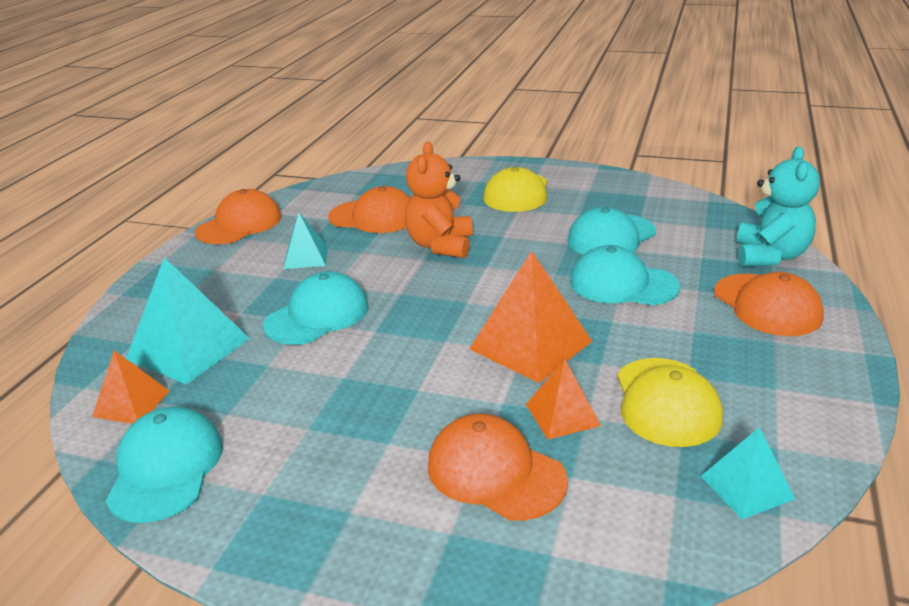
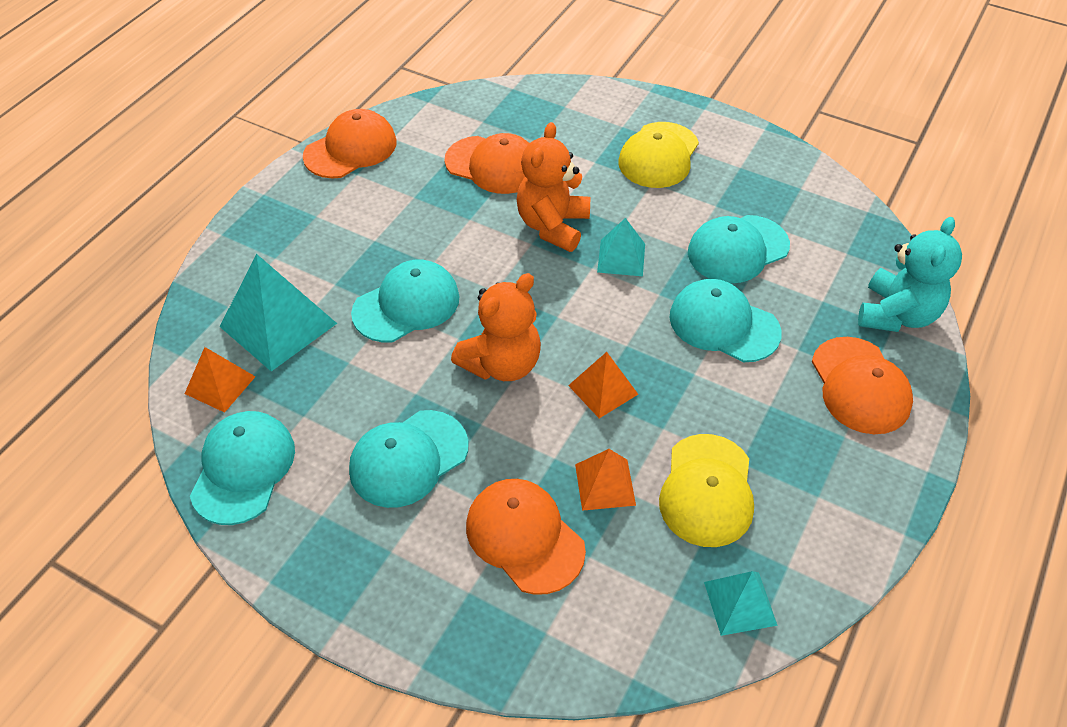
camera: 10 degrees right, 20 degrees up
(306, 257) = (410, 216): turquoise pyramid -> turquoise pyramid (621, 257)
(349, 429) = (408, 458): none -> turquoise cap
(424, 342) = (502, 364): none -> orange teddy bear
(531, 345) = (603, 389): orange pyramid -> orange pyramid, size x0.57

